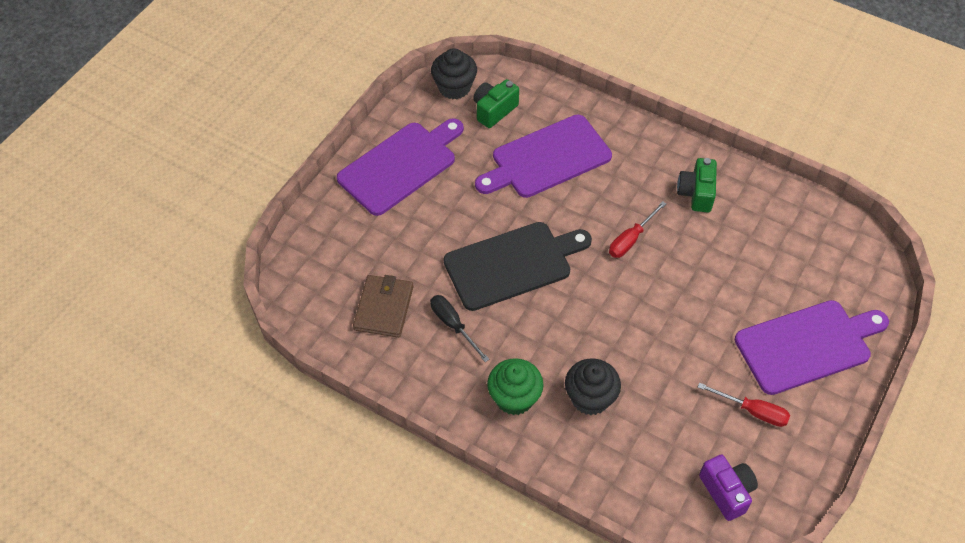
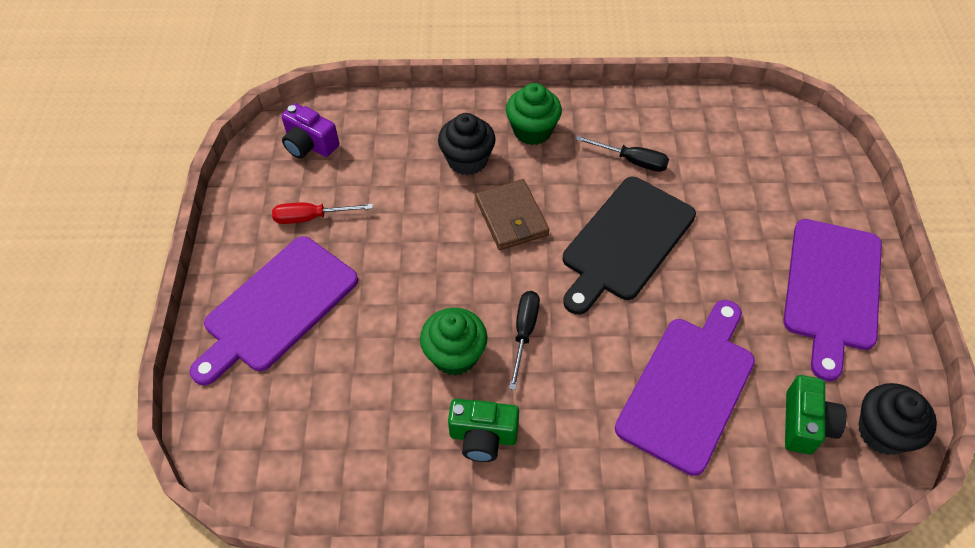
camera: 150 degrees right, 0 degrees up
(383, 308) = (704, 145): brown wallet -> brown wallet (511, 217)
(631, 239) = (524, 332): red screwdriver -> black screwdriver
(688, 248) = (455, 355): none -> green cupcake
(696, 193) = (483, 437): green camera -> green camera turned 120 degrees clockwise

